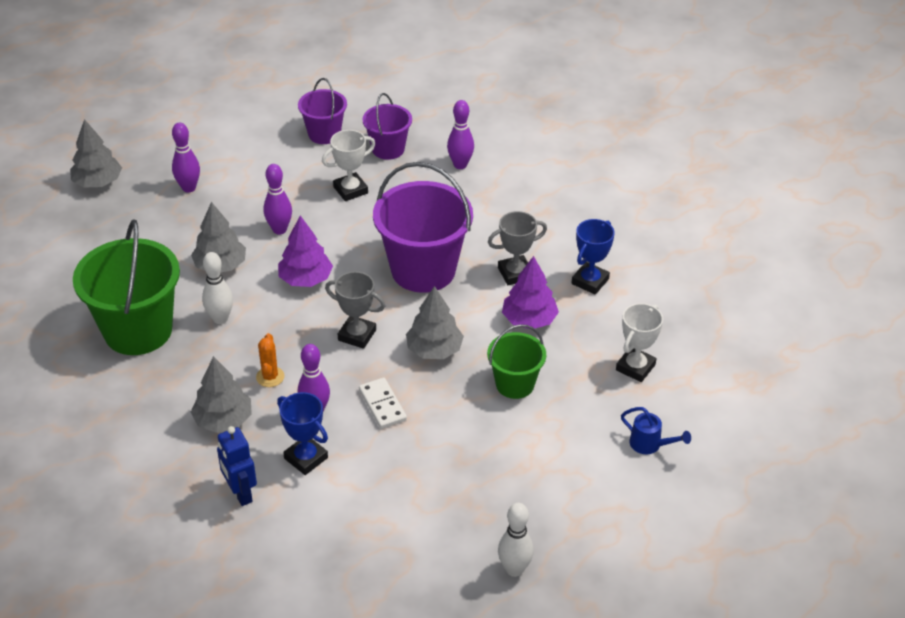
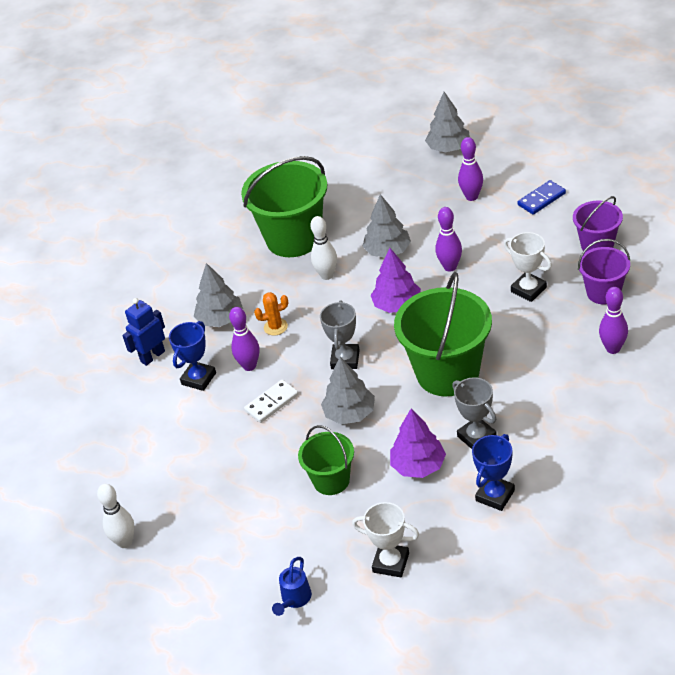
camera: 80 degrees right, 0 degrees up
(233, 147) = (541, 199): none -> blue domino
(423, 270) = (447, 373): purple bucket -> green bucket
(590, 281) = (495, 495): blue trophy -> blue trophy turned 75 degrees counterclockwise

